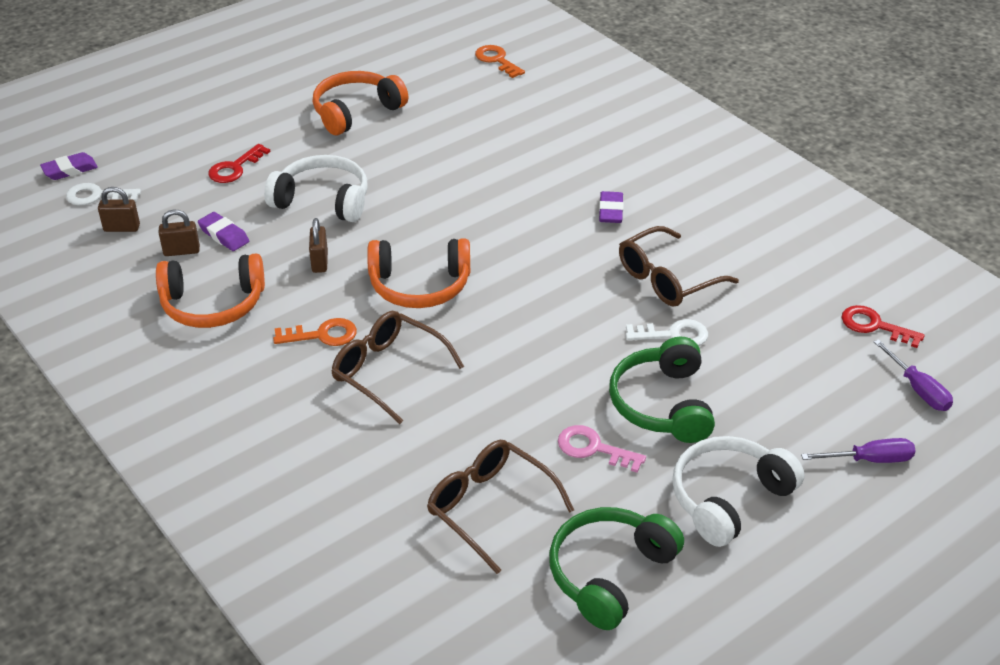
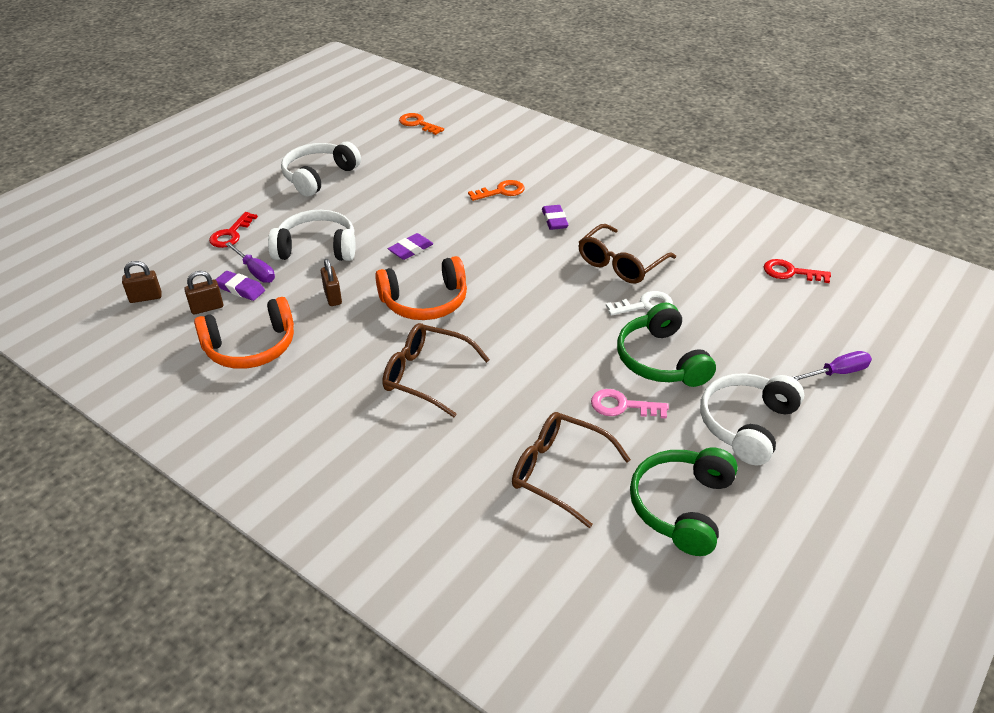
camera: 15 degrees left, 0 degrees up
(70, 170) = (81, 257): purple eraser -> purple eraser (410, 250)
(96, 196) = (113, 275): white key -> none
(322, 335) = (358, 355): orange key -> orange key (501, 191)
(356, 112) = (319, 176): orange headphones -> white headphones
(918, 389) = (845, 313): purple screwdriver -> purple screwdriver (255, 271)

